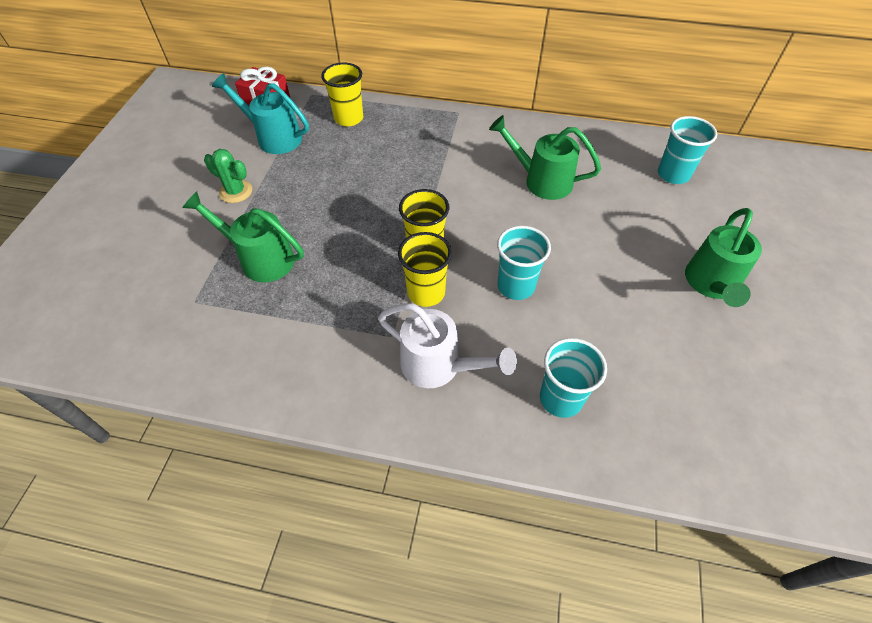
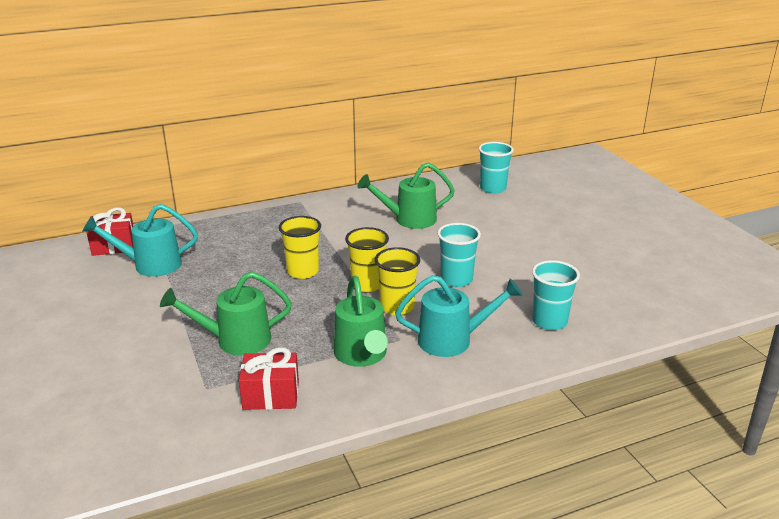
camera: 35 degrees left, 25 degrees down
(231, 339) = (271, 395): none -> red gift
(236, 192) = (157, 310): green cactus -> none
(348, 118) = (208, 232): yellow cup -> yellow cup (302, 271)
(439, 366) = (453, 340): white watering can -> turquoise watering can
(711, 284) = (574, 233): green watering can -> green watering can (362, 355)

